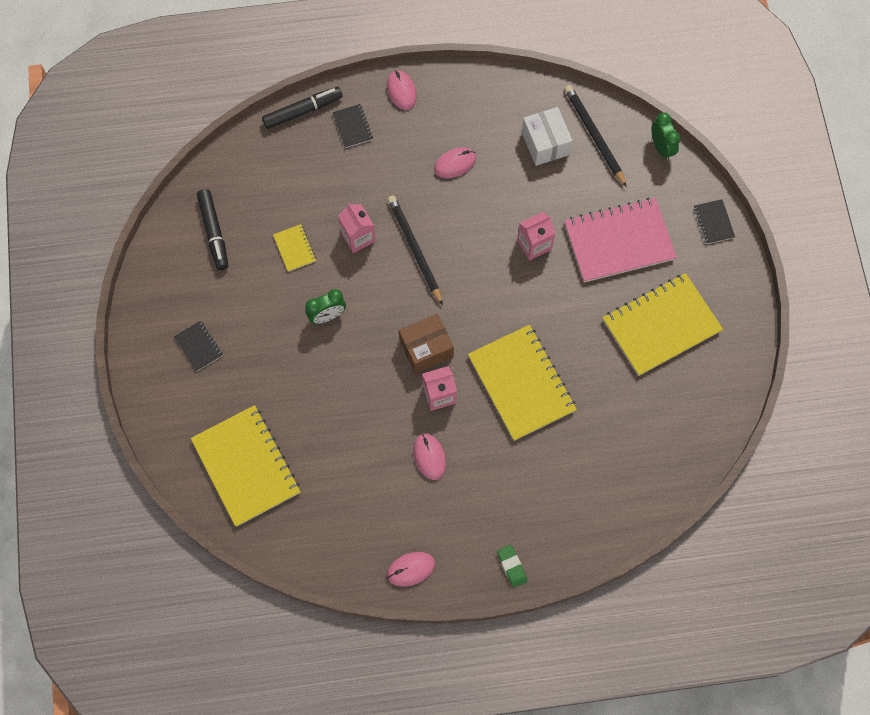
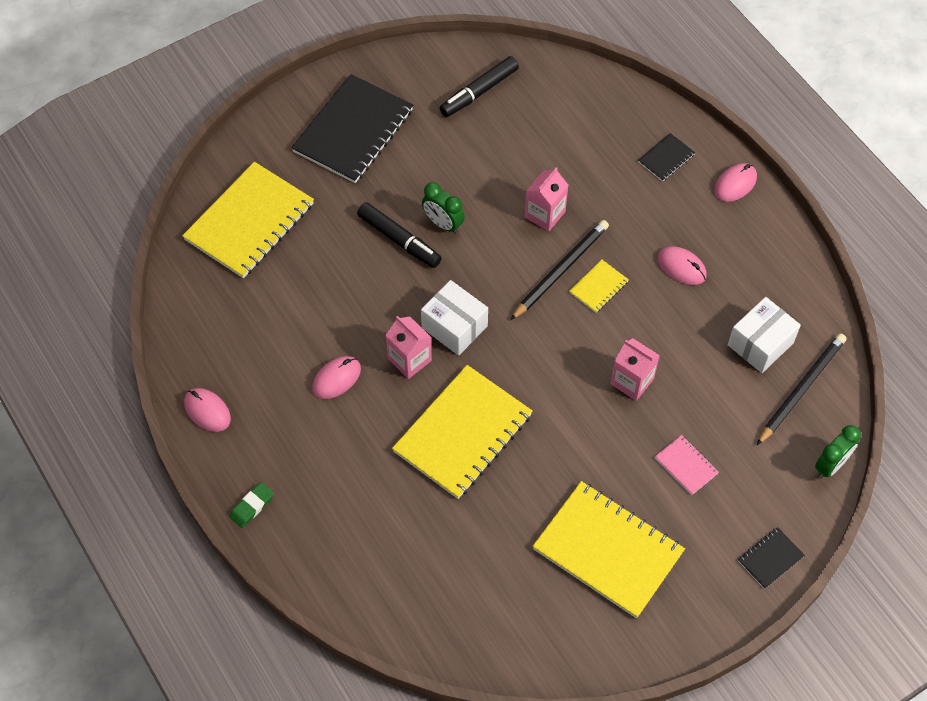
camera: 65 degrees right, 10 degrees down
(199, 346) = (353, 131): black notebook -> black notebook, size x2.25
(294, 248) = (500, 165): yellow notebook -> yellow notebook (598, 287)
(303, 111) = (656, 108): black marker -> black marker (399, 240)
(426, 349) = (454, 327): brown box -> white box
(619, 241) = (686, 465): pink notebook -> pink notebook, size x0.44

